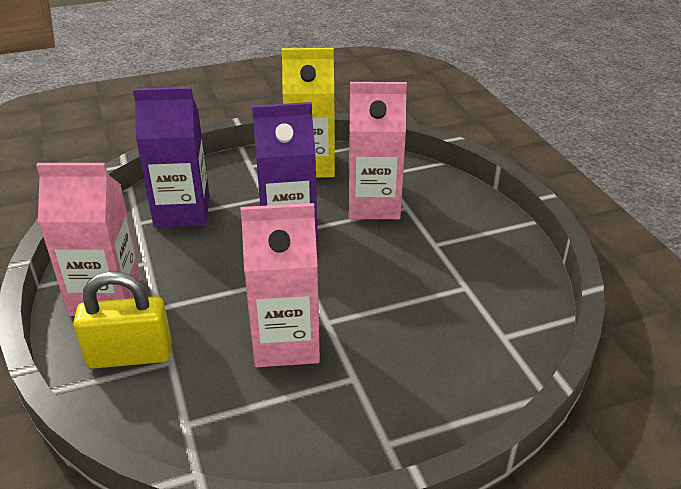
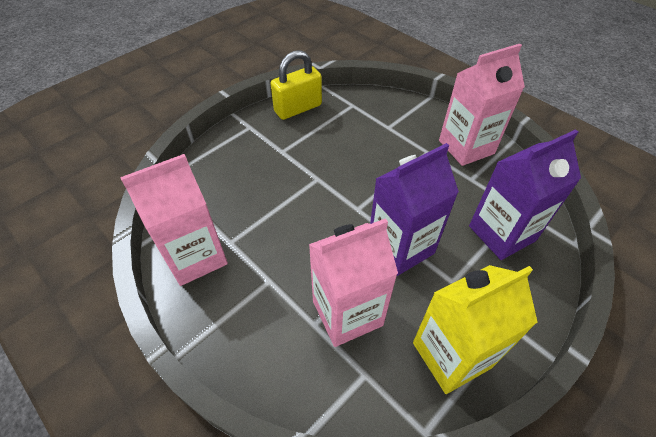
camera: 155 degrees right, 15 degrees up
(130, 355) = (412, 122): yellow padlock -> yellow padlock (298, 108)
(286, 342) = (333, 157): pink carton -> pink carton (196, 256)

